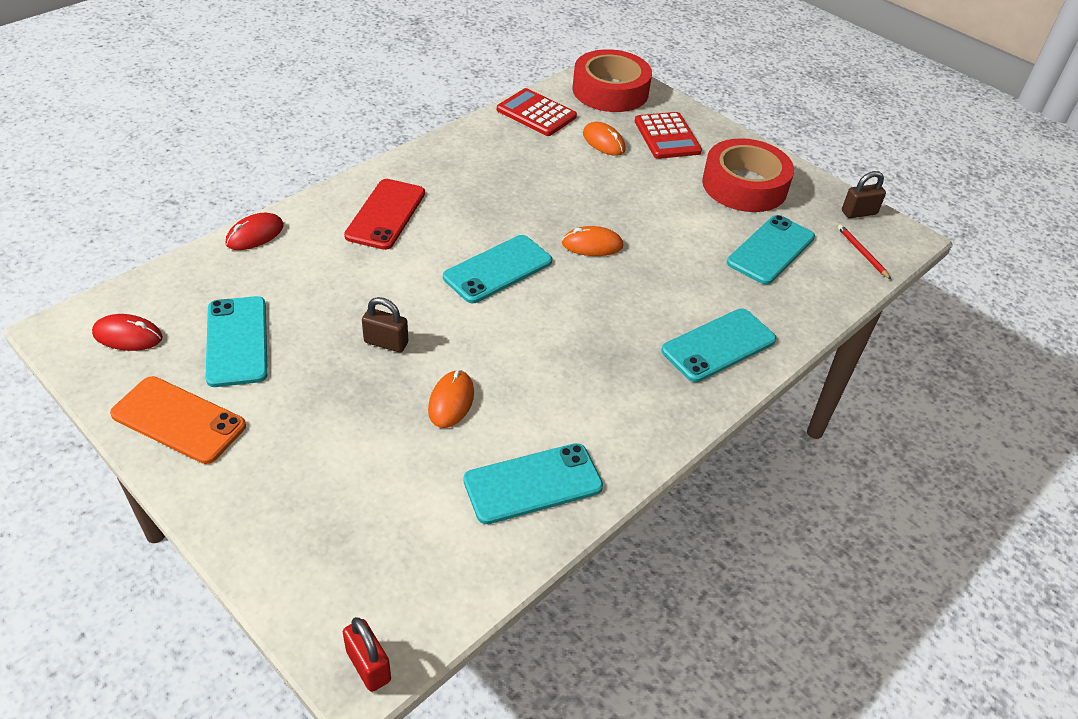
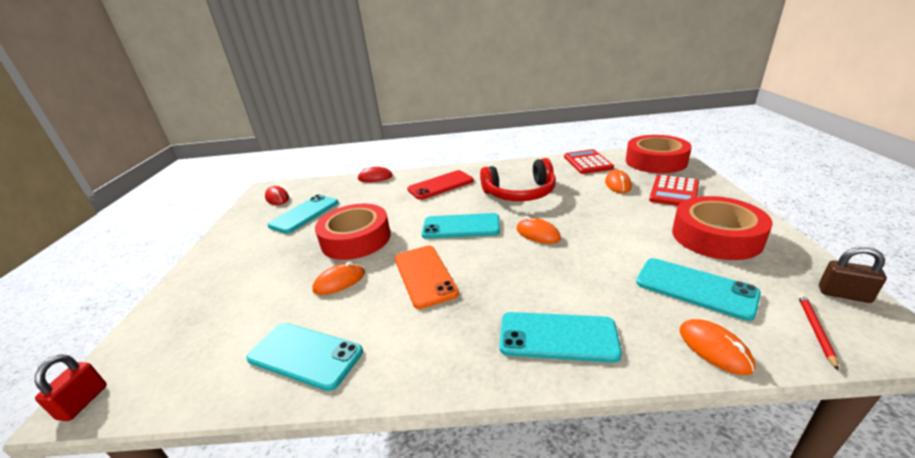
camera: 50 degrees right, 15 degrees down
(178, 420) = (238, 235): orange phone -> orange phone (424, 275)
(386, 343) = (356, 239): brown padlock -> red tape
(508, 192) = (520, 193): none -> red headphones
(771, 250) = (695, 288): turquoise phone -> turquoise phone turned 45 degrees clockwise
(820, 299) = (714, 348): none -> orange mouse

